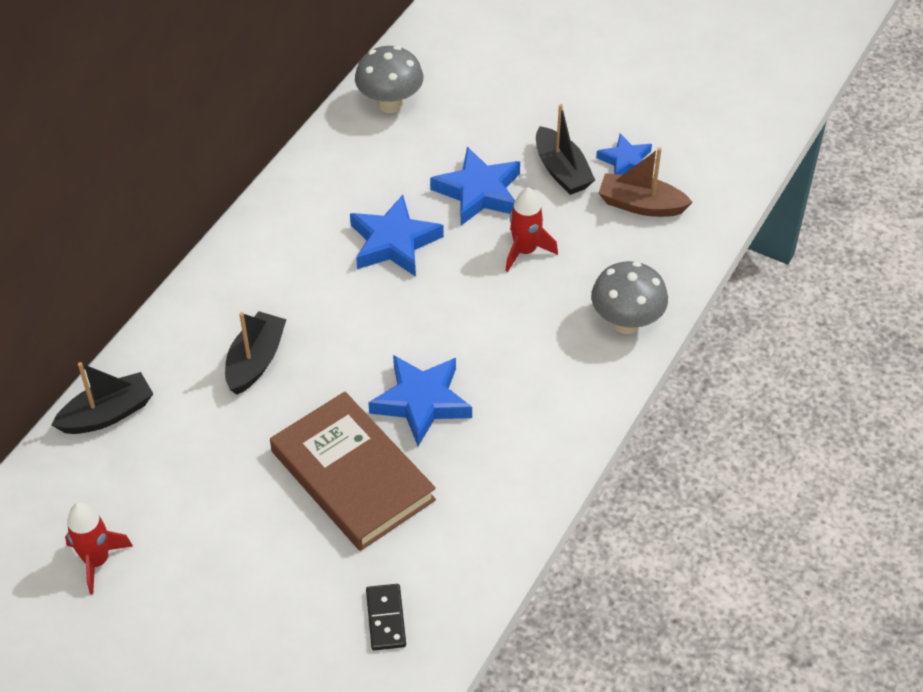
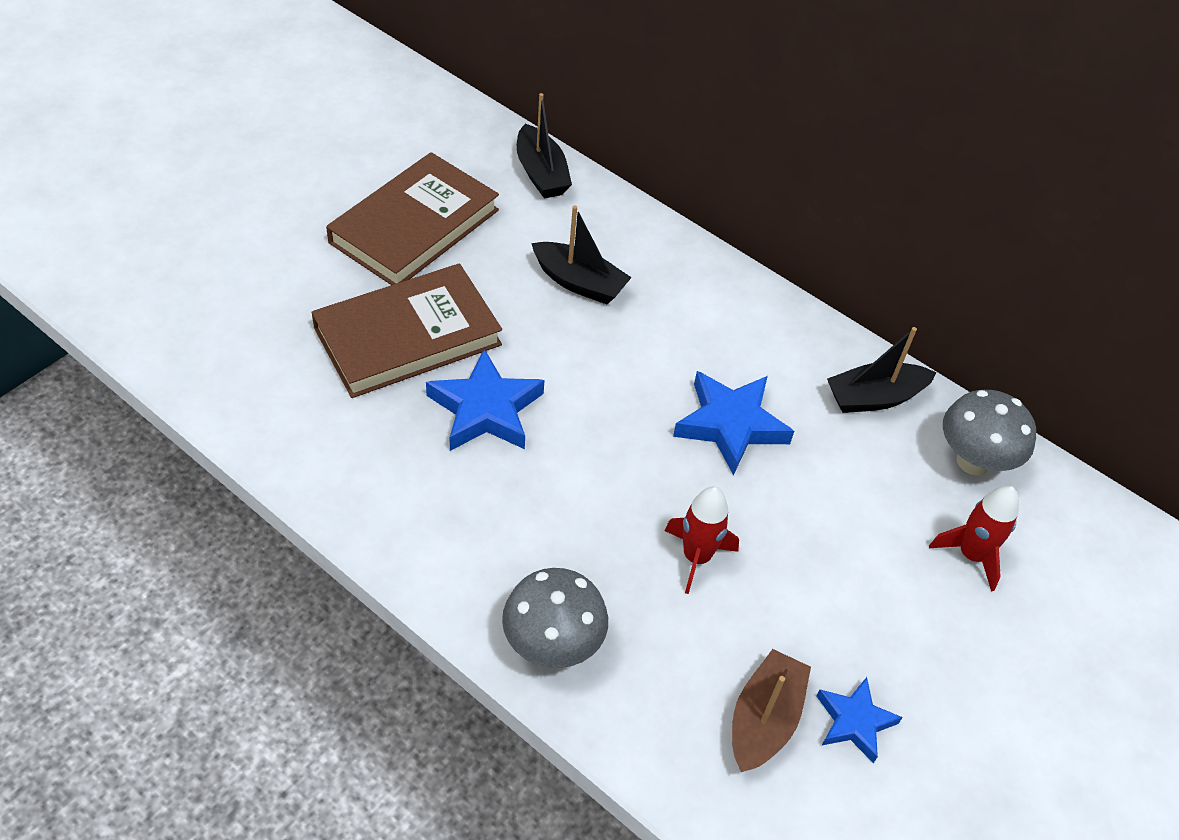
camera: 95 degrees right, 0 degrees up
(97, 561) = (378, 153): red rocket -> red rocket (971, 555)
(205, 503) = (414, 226): none -> brown book
(386, 618) = (228, 335): black domino -> none
(479, 192) = (806, 527): blue star -> none
(561, 171) = (839, 633): black boat -> black boat (874, 397)

